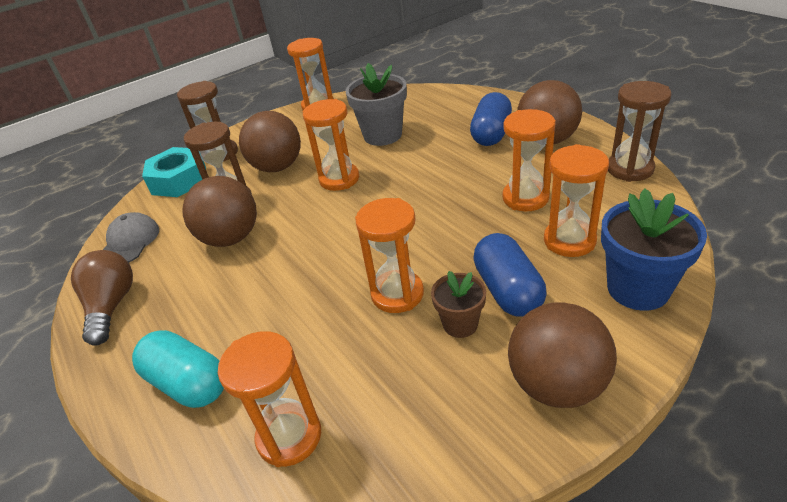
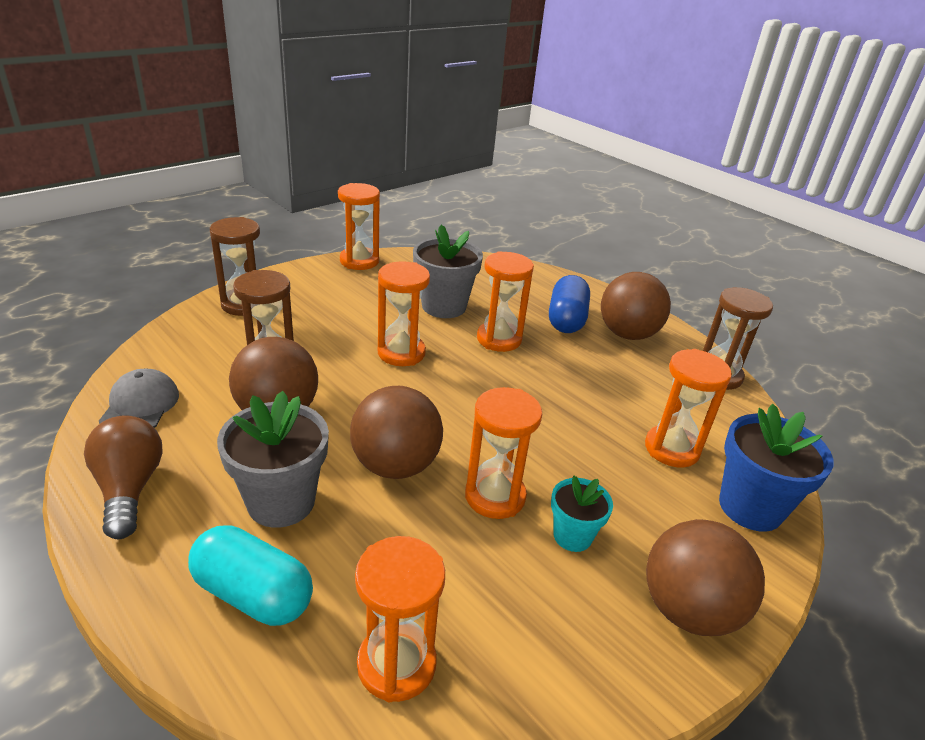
camera: 15 degrees left, 5 degrees down
(179, 180) = (195, 332): turquoise nut -> none
(221, 309) = (281, 502): none -> grey flower pot
(277, 167) = (322, 330): brown ball -> brown ball (395, 465)
(460, 324) = (572, 536): brown flower pot -> turquoise flower pot
(507, 290) = (617, 500): blue capsule -> none
(525, 198) = (617, 397): orange hourglass -> orange hourglass (499, 339)

